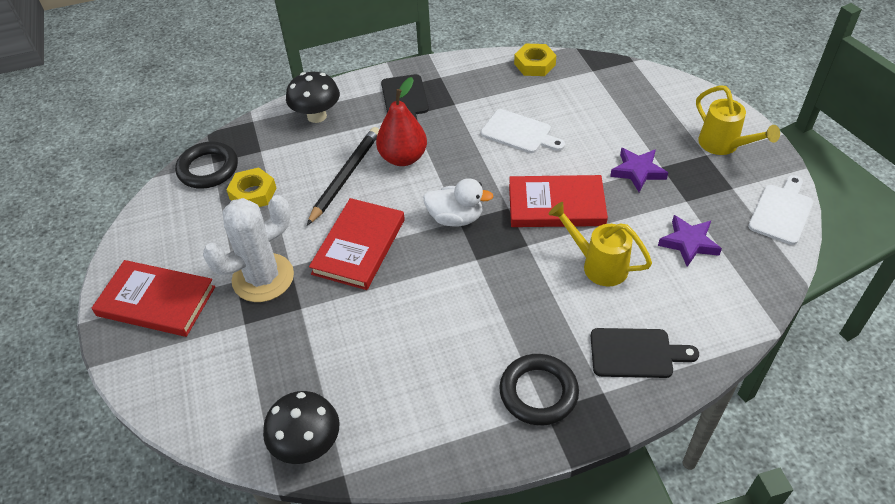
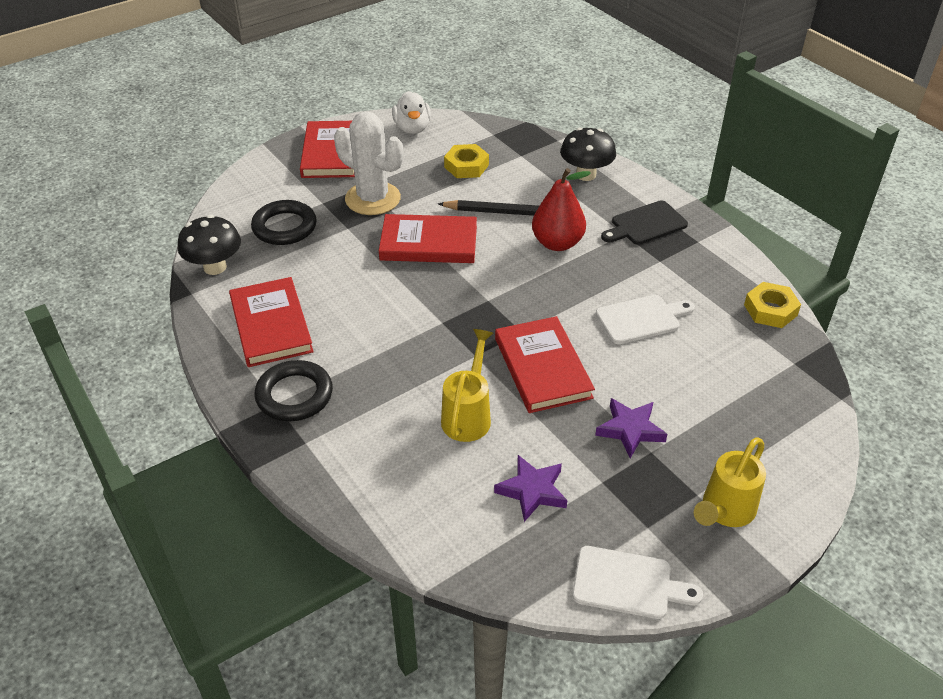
camera: 70 degrees right, 5 degrees down
(208, 169) = (484, 134): black ring -> black ring (284, 227)
(429, 400) = (271, 325): none -> red book
(455, 218) = (490, 297): white duck -> white duck (412, 128)
(519, 133) = (641, 319): white cutting board -> white cutting board turned 120 degrees counterclockwise
(636, 353) = (359, 462): black cutting board -> none

